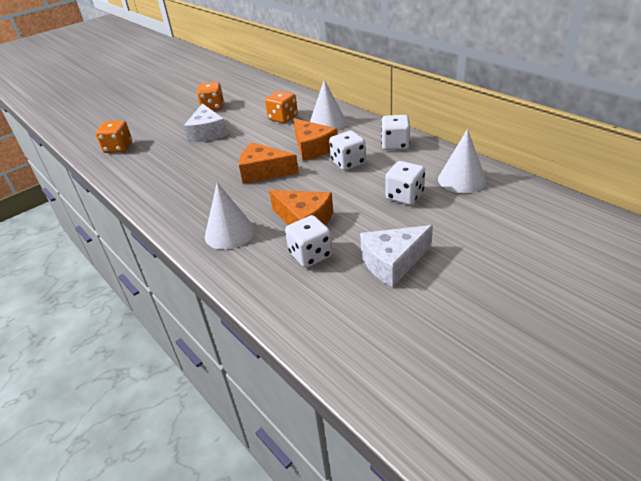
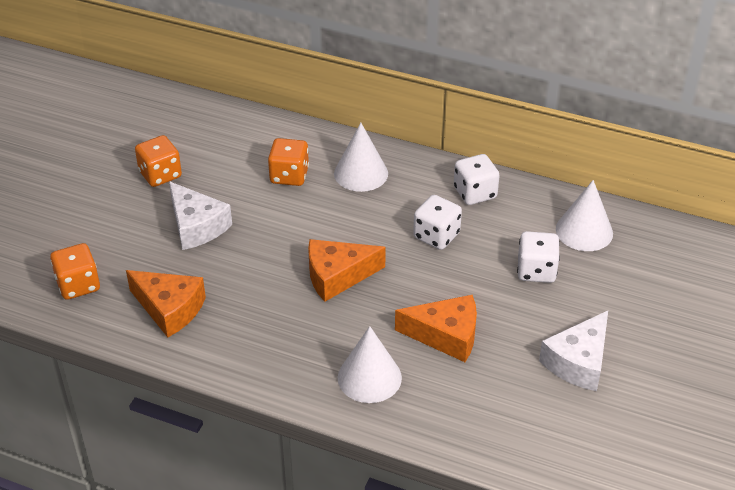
camera: 30 degrees left, 5 degrees up
(310, 255) = (486, 379): white dice -> none
(312, 148) = (372, 221): orange cheese -> orange cheese (169, 309)

